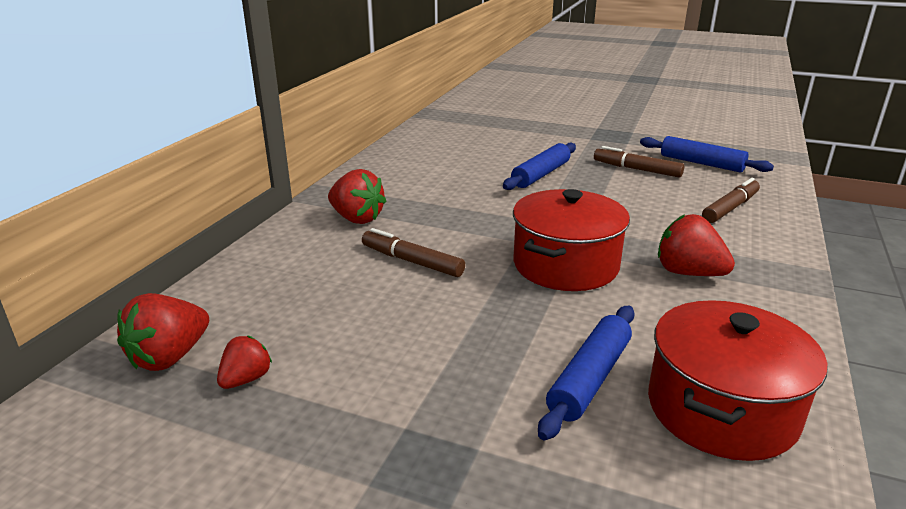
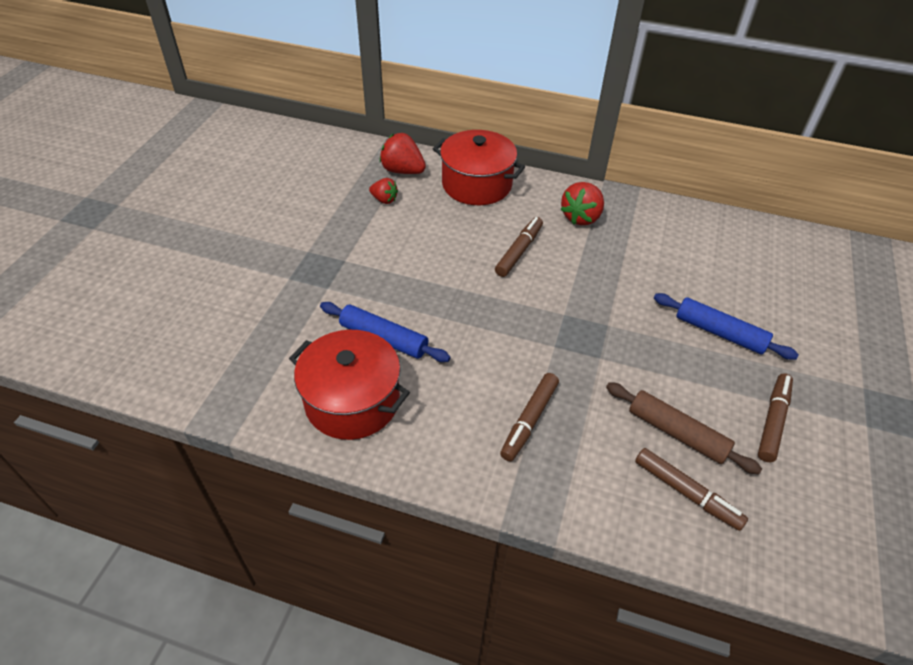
camera: 85 degrees right, 20 degrees up
(565, 265) = (528, 338): red pot -> red pot (477, 184)
(668, 205) = (676, 433): none -> brown rolling pin
(688, 273) = (529, 420): red strawberry -> brown marker
(701, 163) = (827, 497): blue rolling pin -> none

